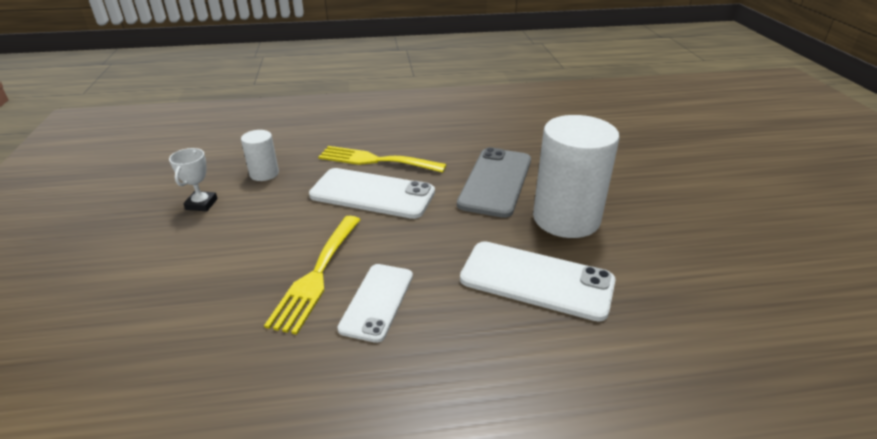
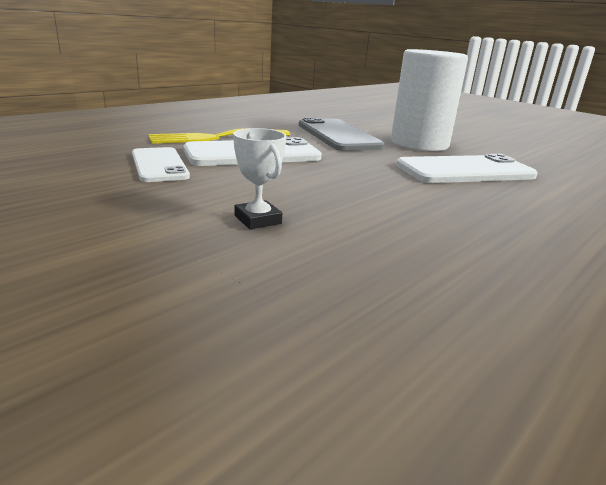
camera: 40 degrees left, 10 degrees down
(201, 204) = (61, 189): white trophy -> white trophy (257, 220)
(264, 174) = (105, 159): white cylinder -> none
(317, 275) = (306, 204): yellow fork -> none
(377, 301) = (390, 205): white phone -> white phone (159, 165)

